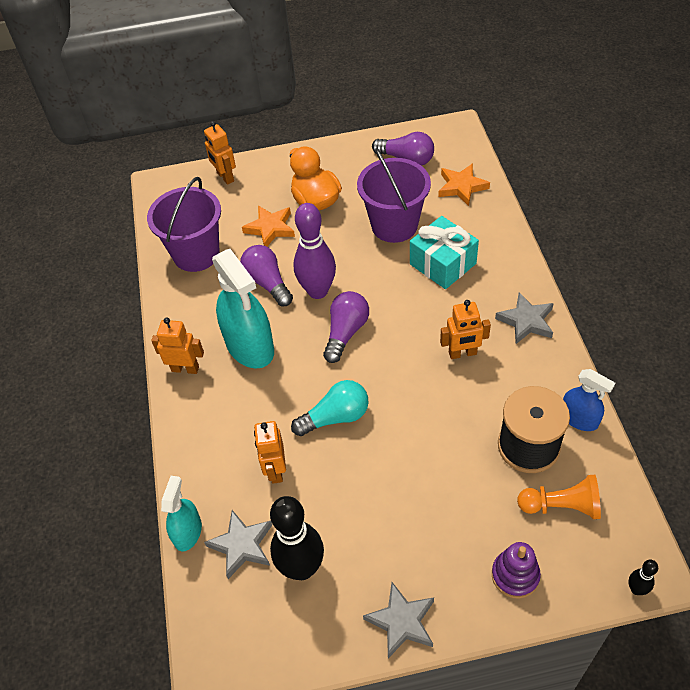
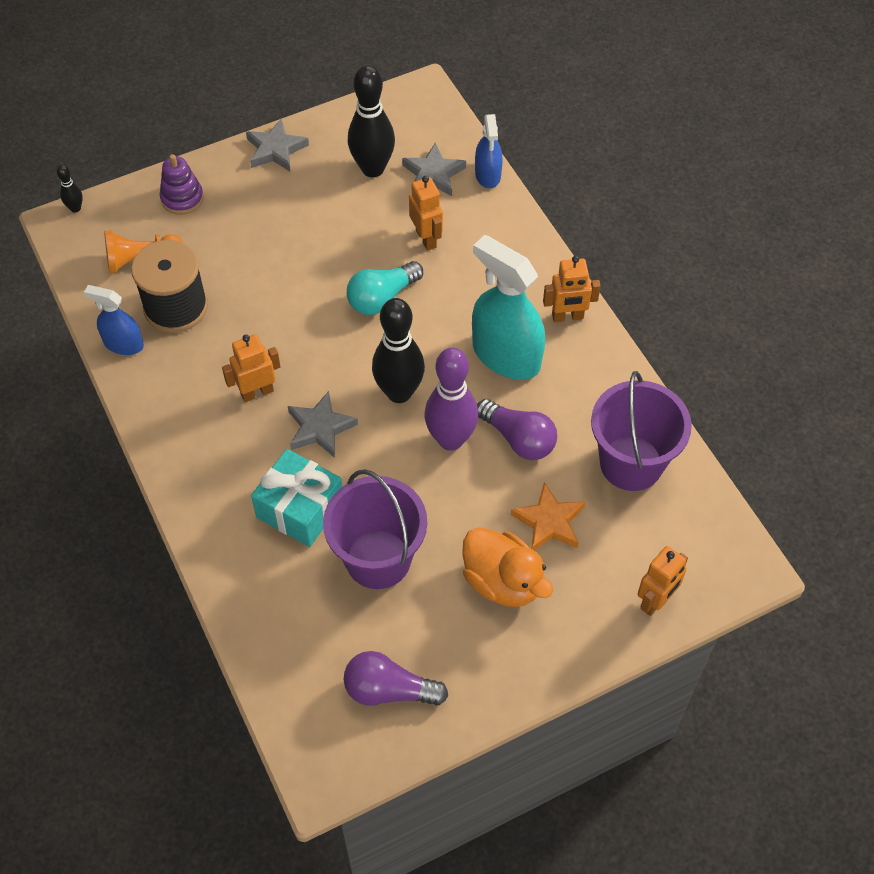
camera: 160 degrees right, 5 degrees up
(187, 532) = (488, 174): turquoise spray bottle -> blue spray bottle
(225, 177) = (655, 601): orange robot -> orange robot turned 90 degrees clockwise
(346, 332) = (399, 392): purple light bulb -> black bowling pin
(462, 187) = (294, 648): orange star -> none
(526, 321) = (186, 447): grey star -> grey star (320, 428)

